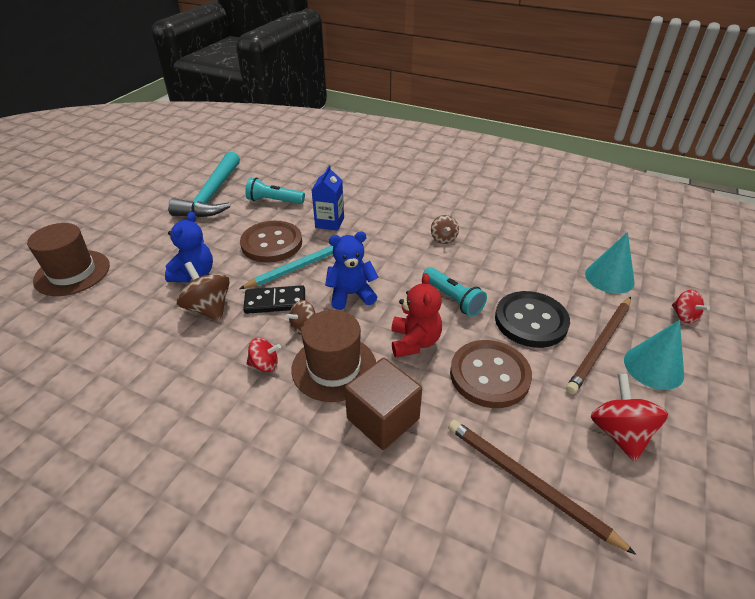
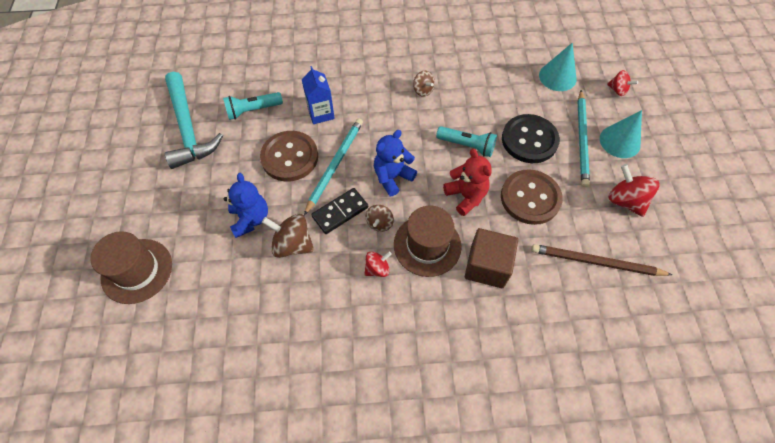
camera: 30 degrees left, 20 degrees up
(600, 345) = (582, 139): brown pencil -> turquoise pencil

